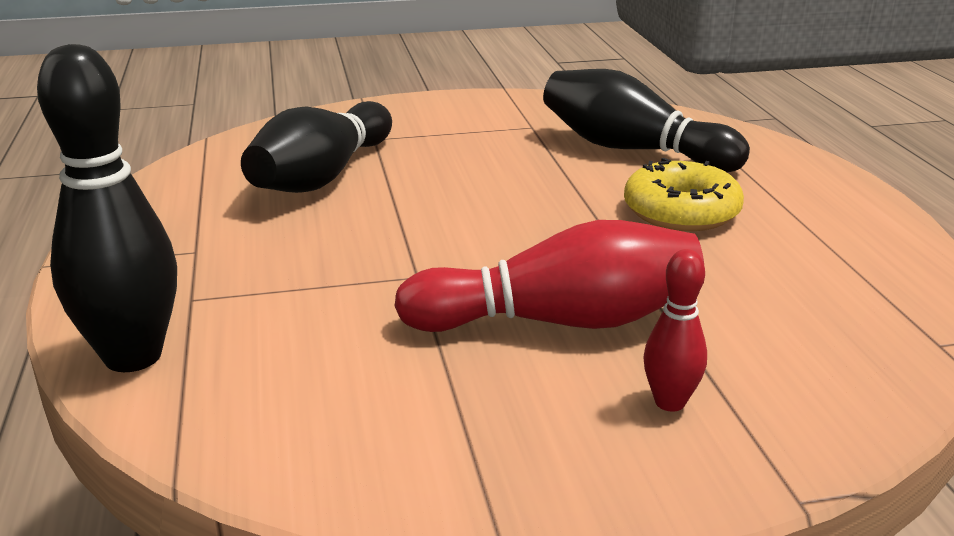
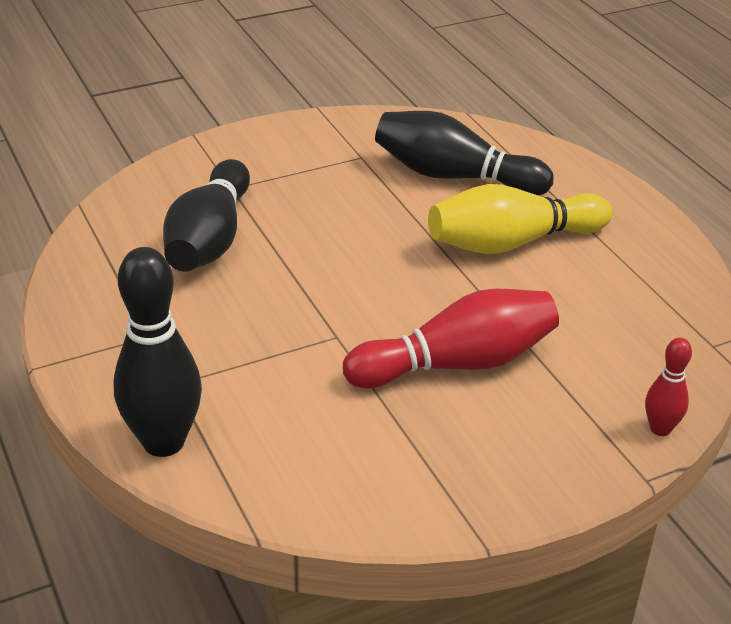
camera: 15 degrees left, 10 degrees up
(670, 402) = (551, 420): red bowling pin -> red bowling pin (660, 429)
(681, 211) = (512, 243): yellow donut -> yellow bowling pin

